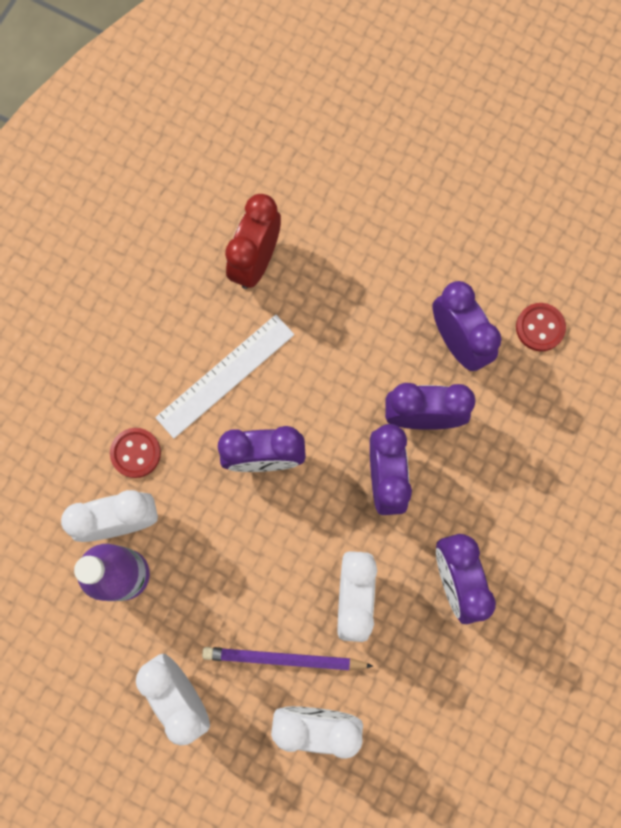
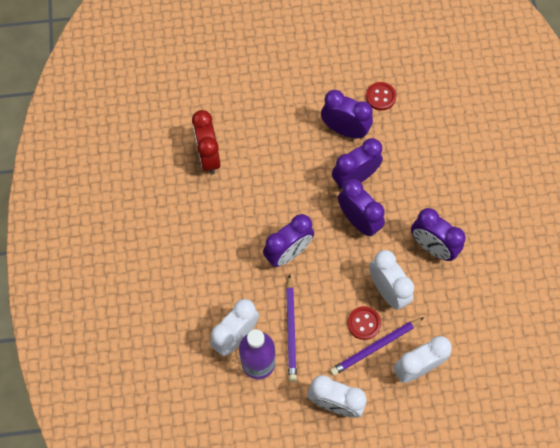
camera: 35 degrees left, 10 degrees down
(135, 453) = (217, 296): red button -> red button (364, 323)
(195, 561) = (291, 330): none -> purple pencil
(225, 376) = (236, 225): white ruler -> none

